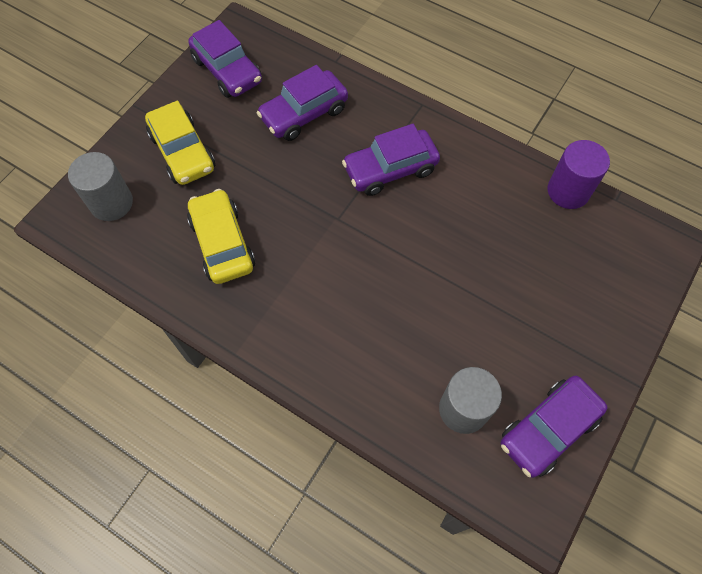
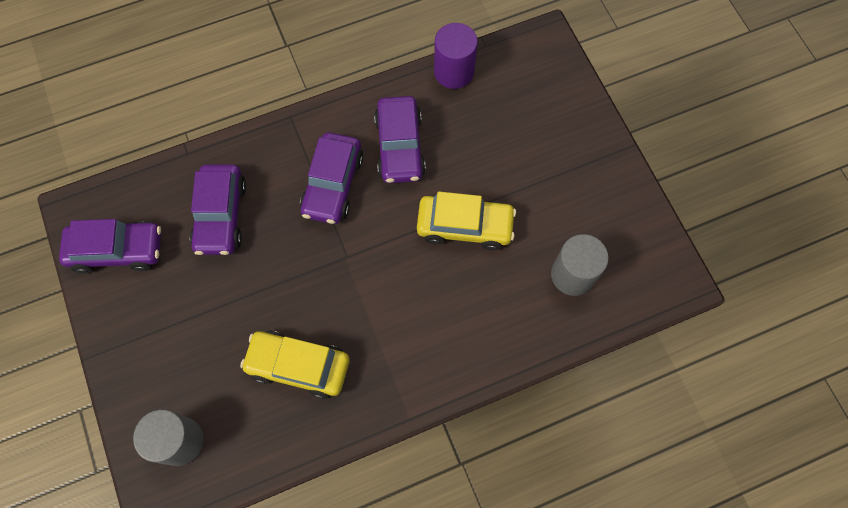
camera: 55 degrees left, 5 degrees up
(182, 152) = (176, 344): yellow car -> yellow car (465, 226)
(548, 429) = (625, 228): purple car -> purple car (399, 146)

